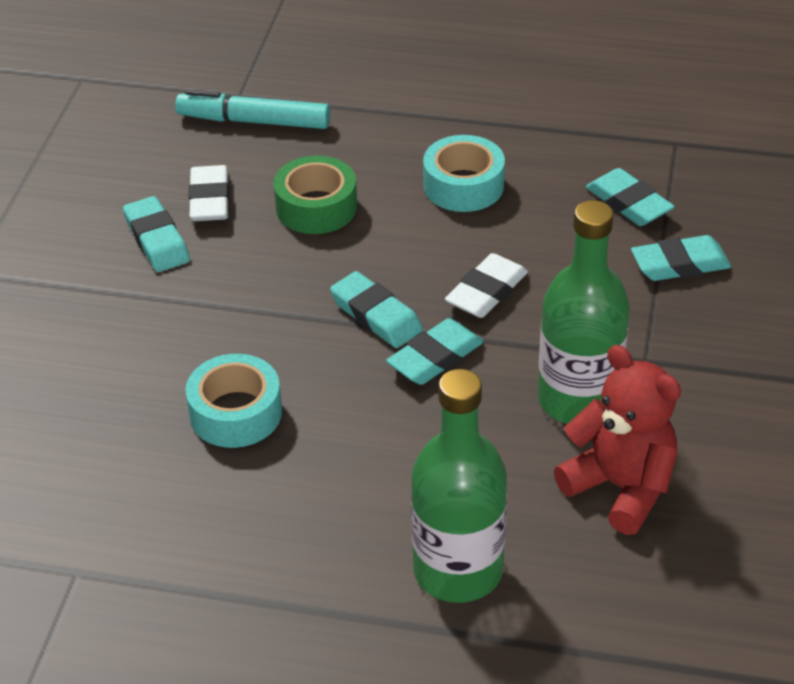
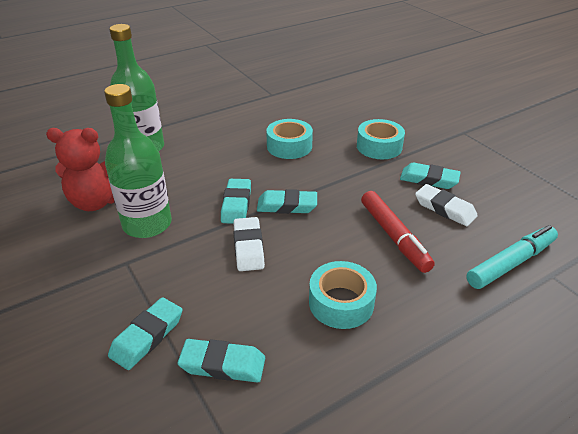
camera: 135 degrees right, 5 degrees down
(120, 326) = (379, 146): none -> turquoise tape
(316, 207) = (394, 237): green tape -> red marker

